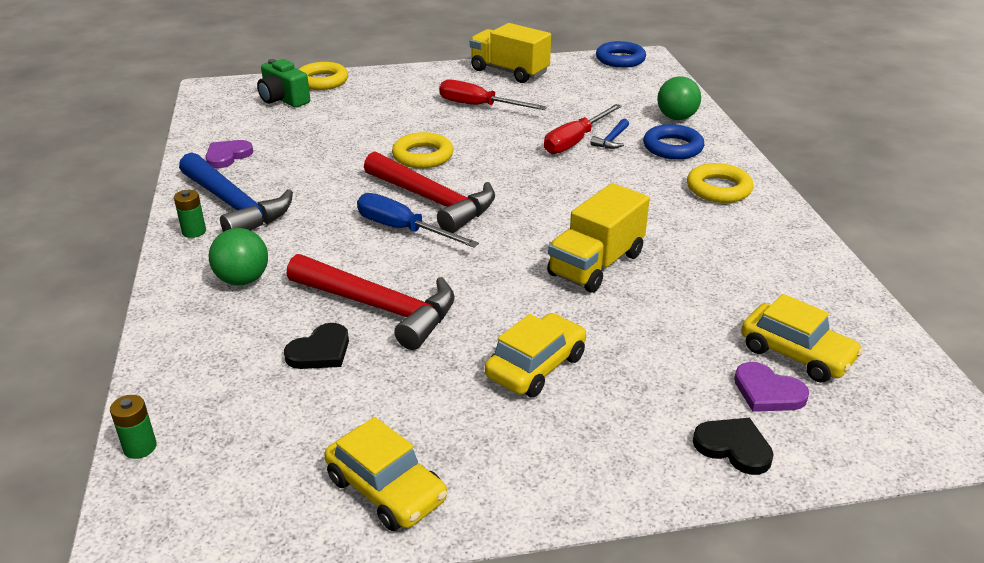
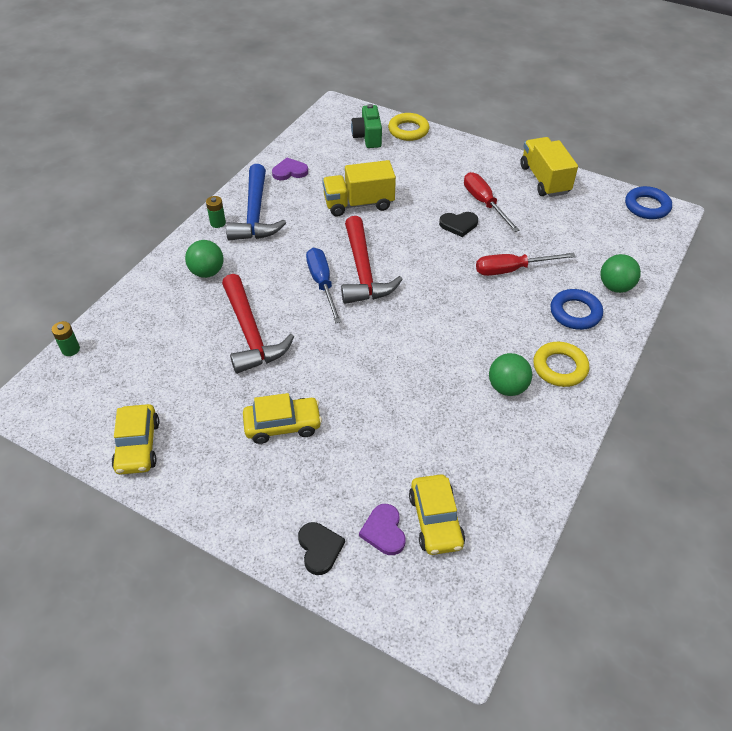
camera: 40 degrees right, 15 degrees up
(320, 351) = (194, 343): black heart -> black heart (458, 225)
(423, 156) = (398, 230): yellow ring -> none
(596, 265) = (400, 378): yellow truck -> yellow truck (359, 204)
(611, 140) = (539, 282): blue hammer -> none
(699, 223) = (507, 387): none -> green ball

